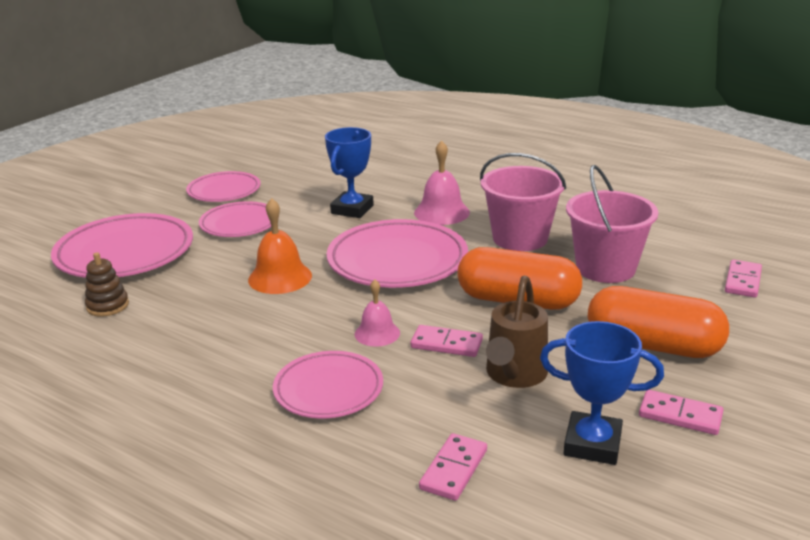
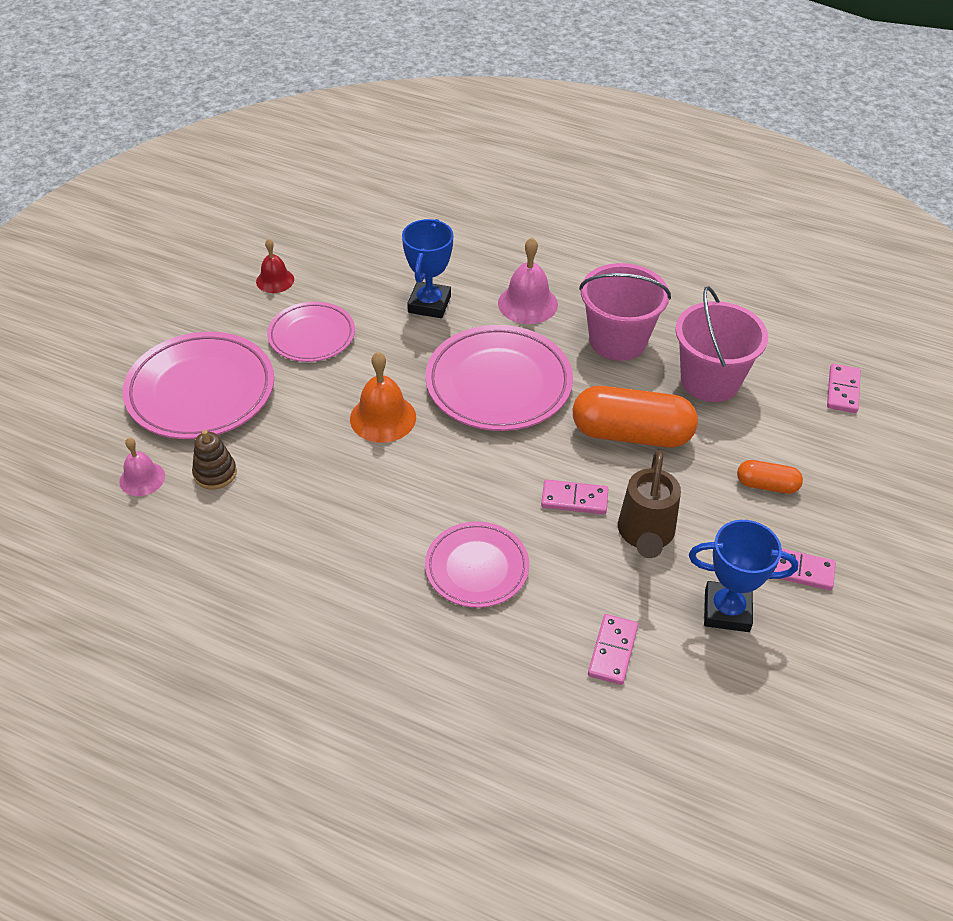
camera: 10 degrees left, 20 degrees up
(224, 191) = (275, 280): pink plate -> red bell
(377, 333) = (504, 490): pink bell -> pink bell (142, 478)
(653, 345) = (767, 485): orange capsule -> orange capsule, size x0.50

